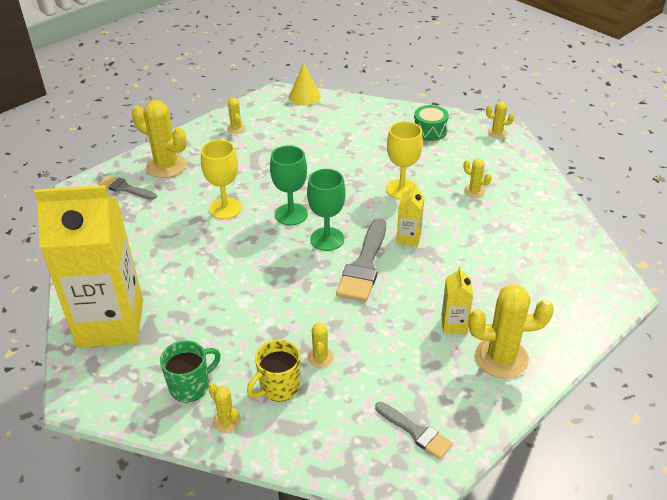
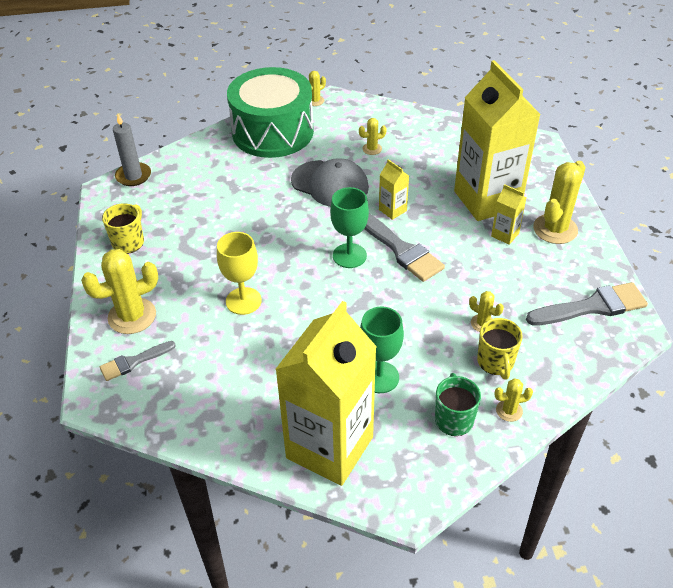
camera: 55 degrees left, 5 degrees up
(236, 128) = (129, 242): yellow cactus -> yellow mug
(291, 214) = (296, 262): green goblet -> green goblet (379, 377)
(304, 96) = (133, 176): yellow cone -> grey candle
(401, 189) = (330, 184): yellow goblet -> grey cap
(416, 432) = (592, 306): grey brush -> grey brush, size x1.68
(430, 131) = (272, 132): green drum -> green drum, size x2.40
(490, 291) = (487, 200): none -> yellow carton

